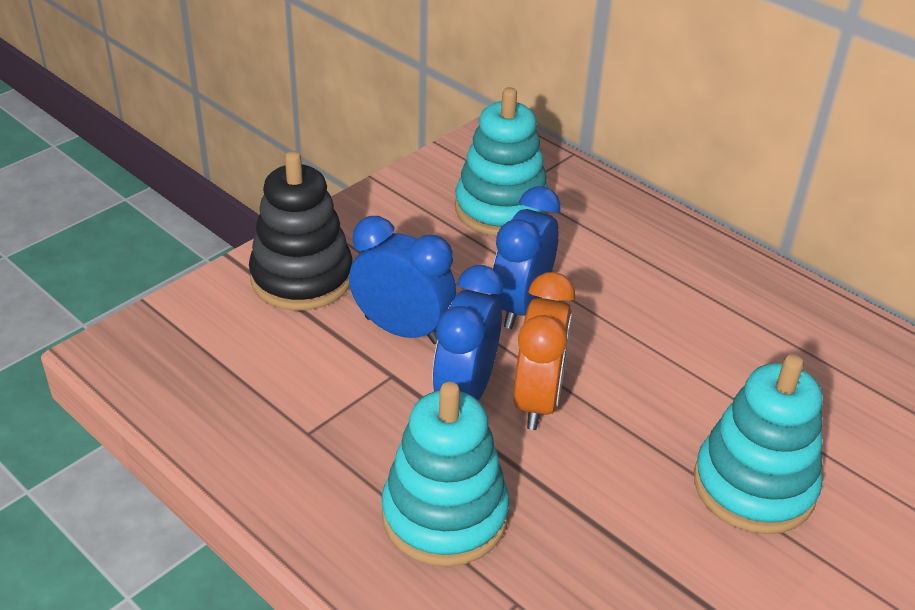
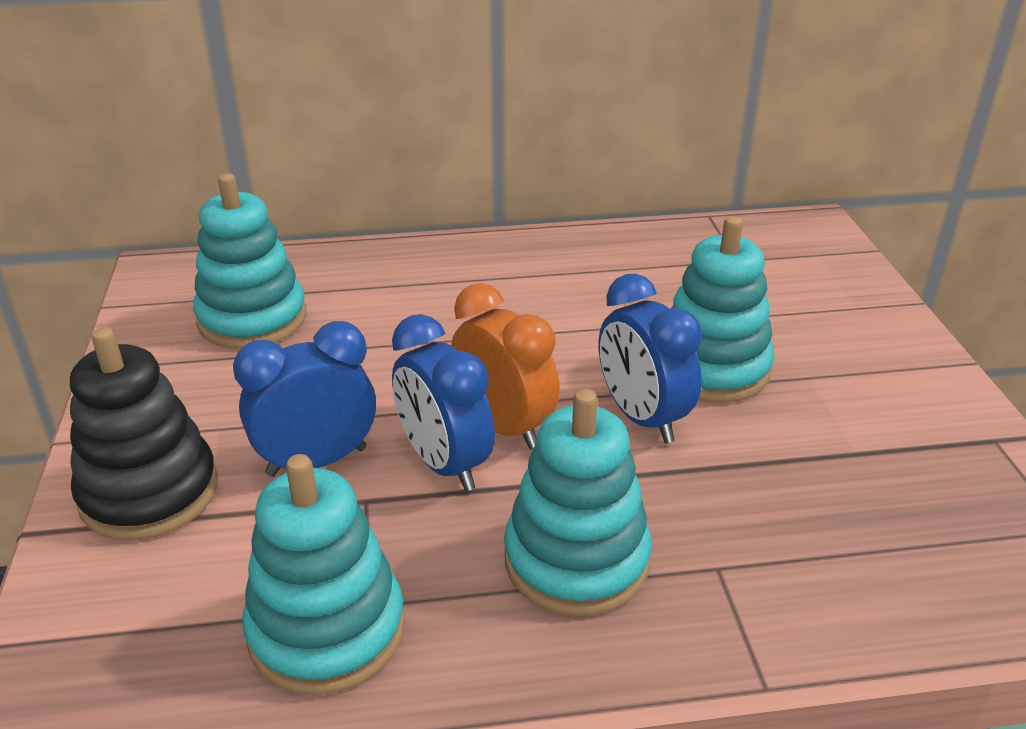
camera: 50 degrees left, 5 degrees down
(271, 426) = (327, 630): none -> turquoise stacking toy
(521, 306) = (384, 374): blue clock -> blue clock (642, 418)

